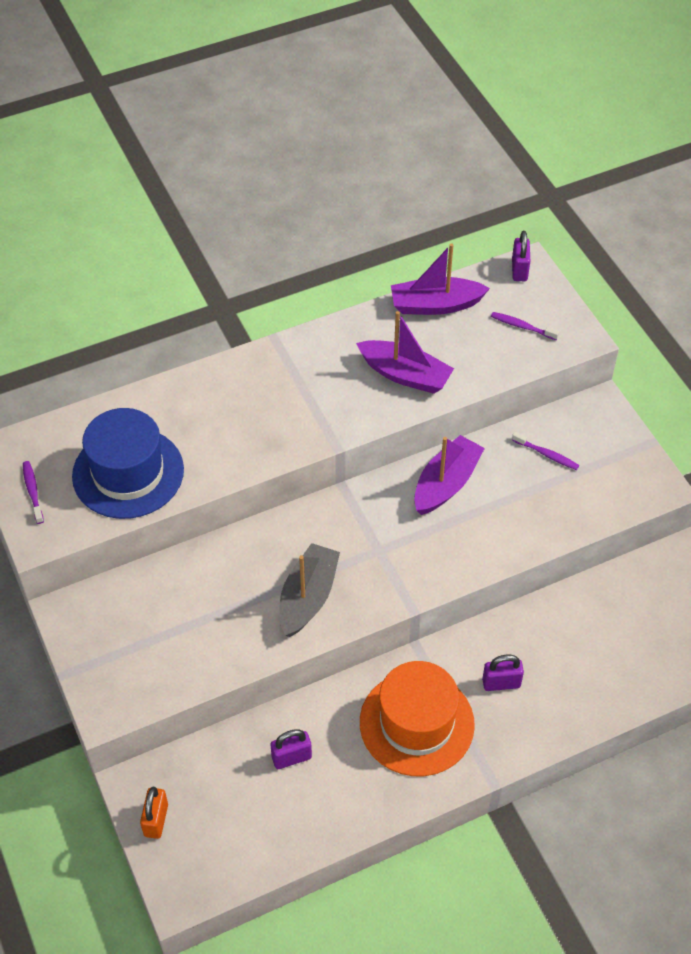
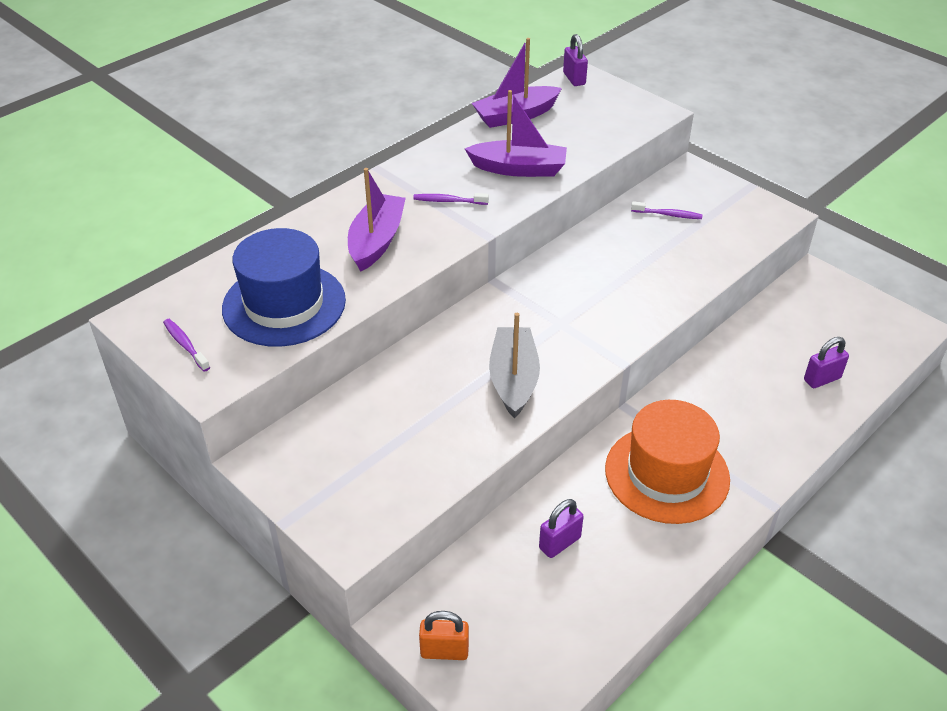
camera: 20 degrees left, 10 degrees down
(156, 820) = (444, 651): orange padlock -> orange padlock turned 75 degrees counterclockwise
(446, 483) = (592, 257): purple boat -> purple boat (376, 241)
(501, 683) = (725, 416): purple padlock -> purple padlock (822, 379)
(522, 326) = (602, 114): purple toothbrush -> purple toothbrush (448, 201)

